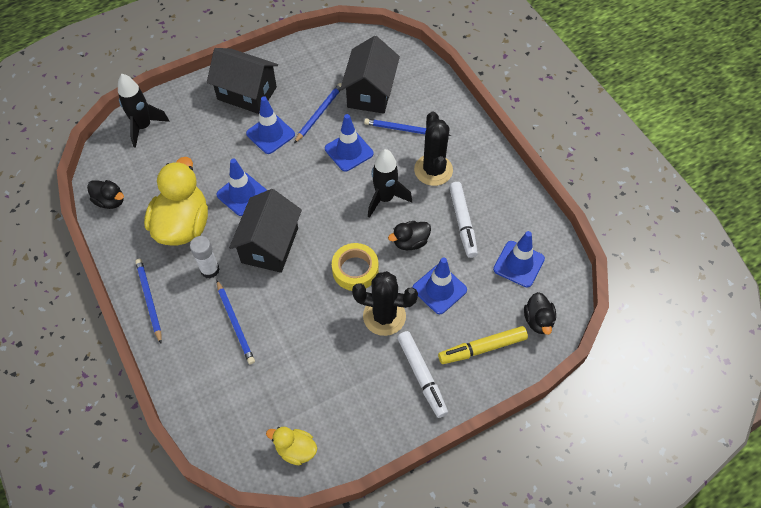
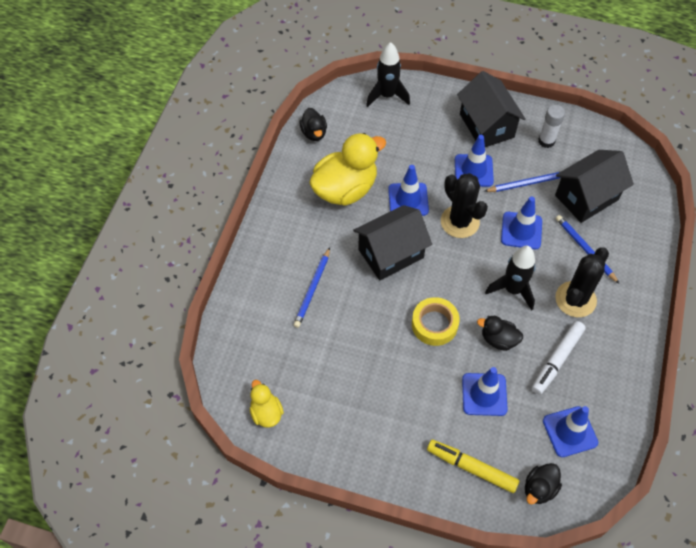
camera: 45 degrees right, 0 degrees up
(149, 300) = (273, 224): blue pencil -> none
(210, 270) = (332, 236): white glue stick -> white glue stick (546, 141)
(384, 316) = (421, 377): black cactus -> black cactus (460, 222)
(422, 376) = (404, 445): white marker -> none

